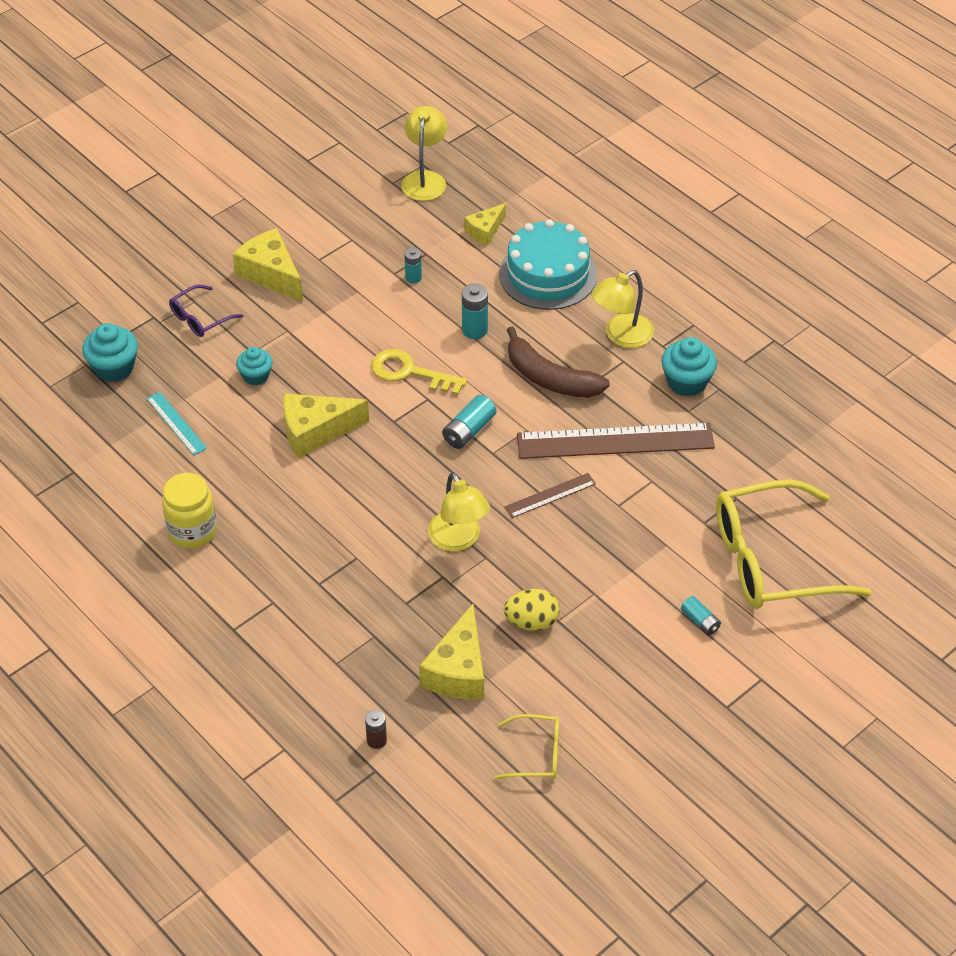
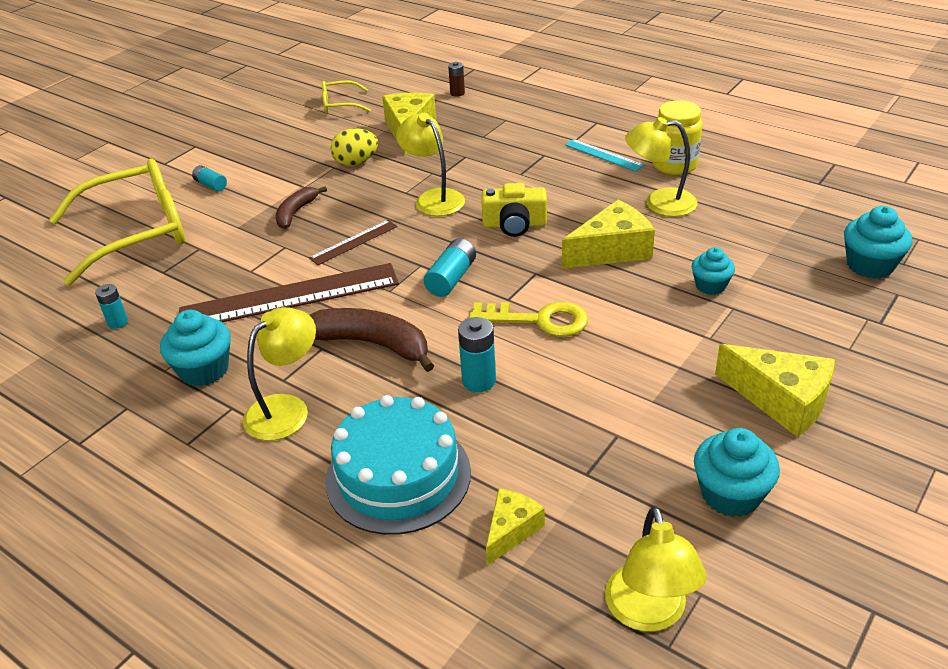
camera: 170 degrees right, 10 degrees down
(176, 423) = (758, 232): turquoise ruler -> turquoise ruler (603, 155)
(200, 318) = (823, 331): purple glasses -> none
(240, 480) = (659, 203): none -> yellow lamp
(344, 225) = (730, 494): none -> turquoise cupcake
(390, 483) = (514, 224): none -> yellow camera
(413, 277) = (587, 434): turquoise battery -> turquoise battery (118, 322)
(605, 552) = (296, 212): none -> brown banana

